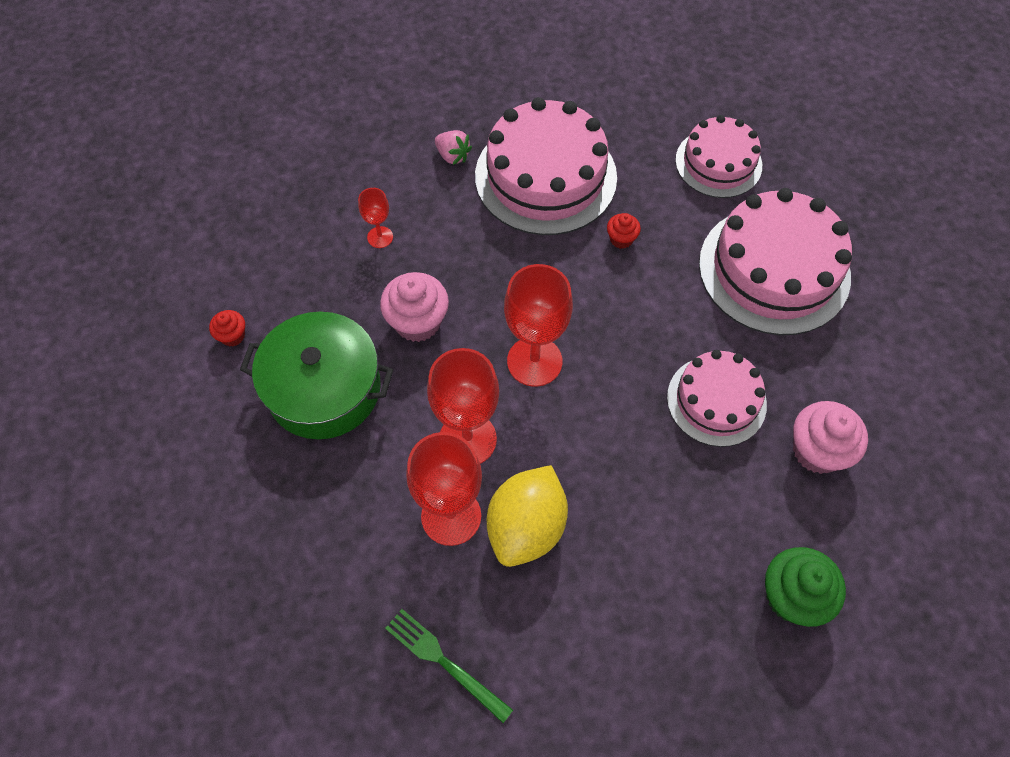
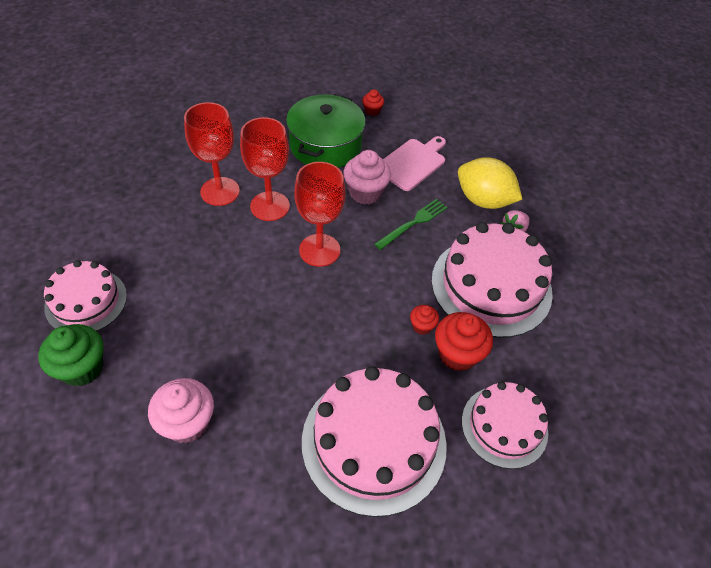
camera: 95 degrees right, 10 degrees down
(346, 272) = (412, 163): none -> pink cutting board
(380, 237) = (439, 182): red goblet -> none
(445, 662) = (132, 177): green fork -> green fork (413, 223)
(526, 527) = (198, 226): yellow lemon -> yellow lemon (483, 200)
(648, 204) = (457, 354): none -> red cupcake
(716, 400) = (255, 359): pink cake -> pink cake (86, 301)

